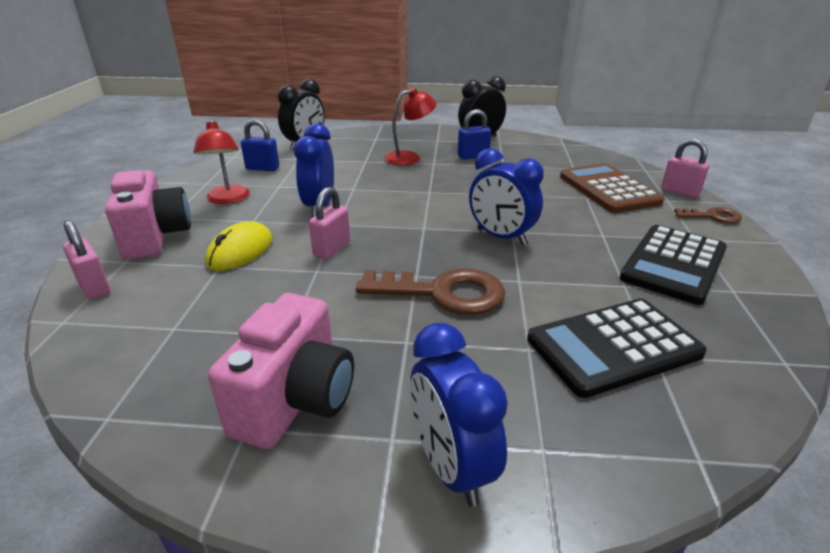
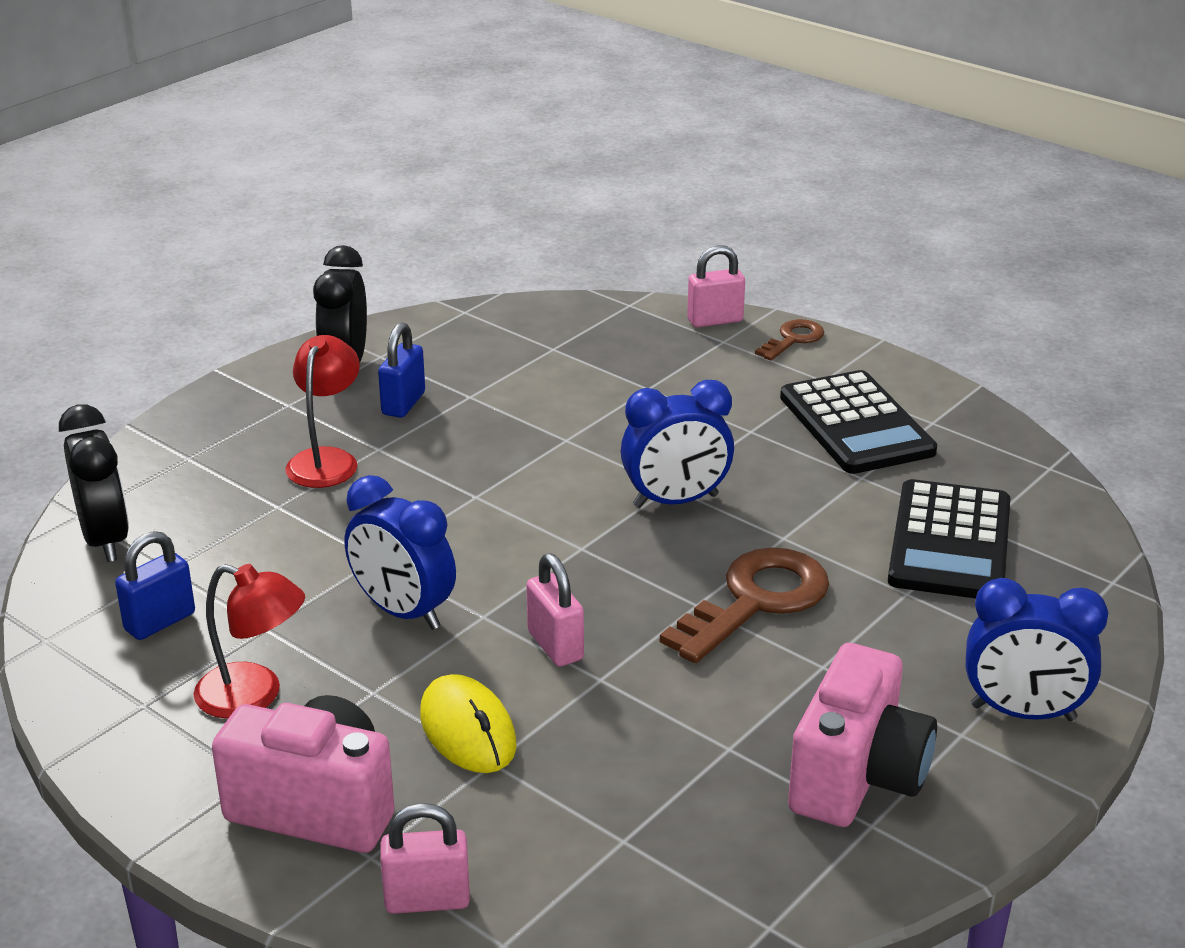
camera: 55 degrees left, 0 degrees up
(295, 401) = (857, 777): pink camera -> pink camera turned 60 degrees clockwise
(608, 189) = (648, 361): brown calculator -> none

